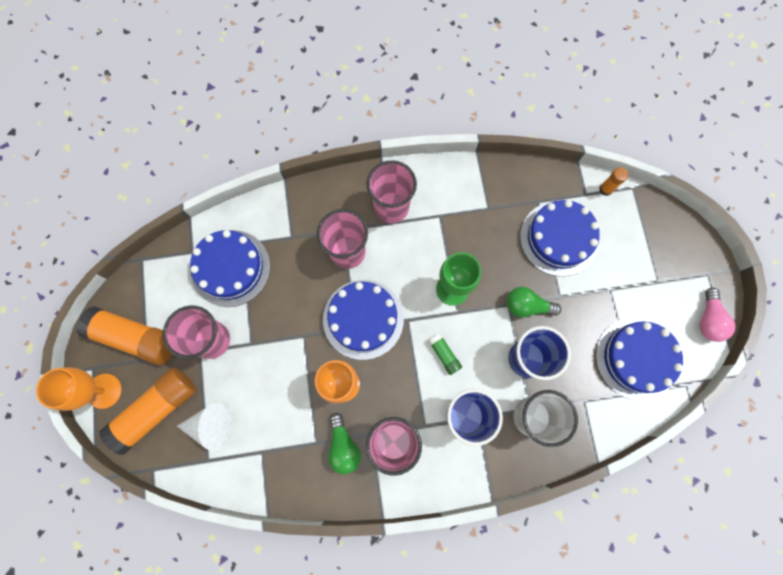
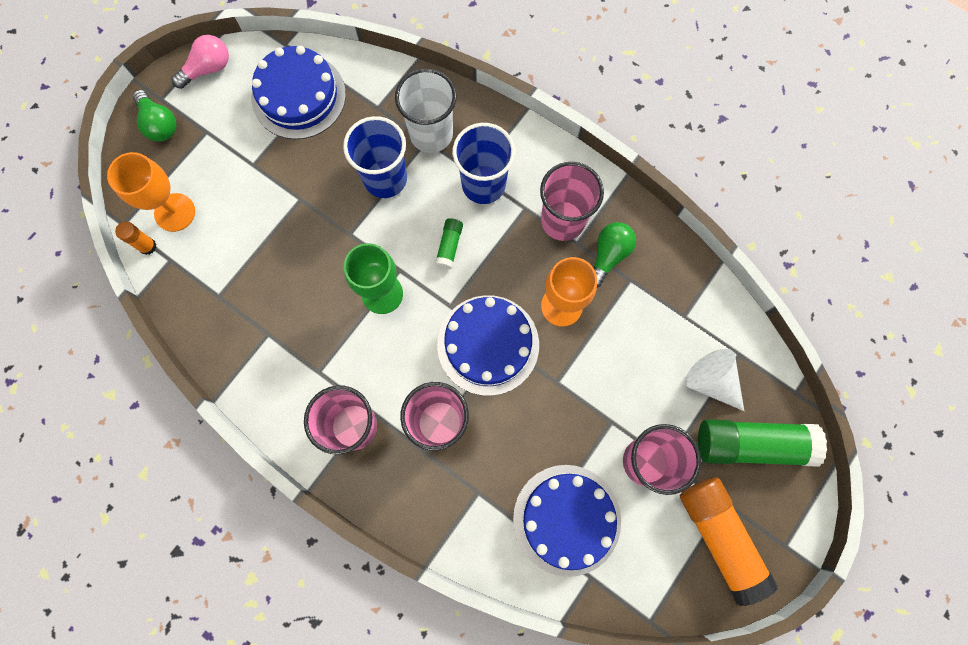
camera: 135 degrees left, 0 degrees up
(104, 391) = (790, 511): orange goblet -> orange goblet (175, 212)
(156, 409) = (751, 444): orange glue stick -> green glue stick
(527, 306) = (336, 218): green light bulb -> green light bulb (159, 124)
(559, 238) = (240, 245): blue cake -> none

